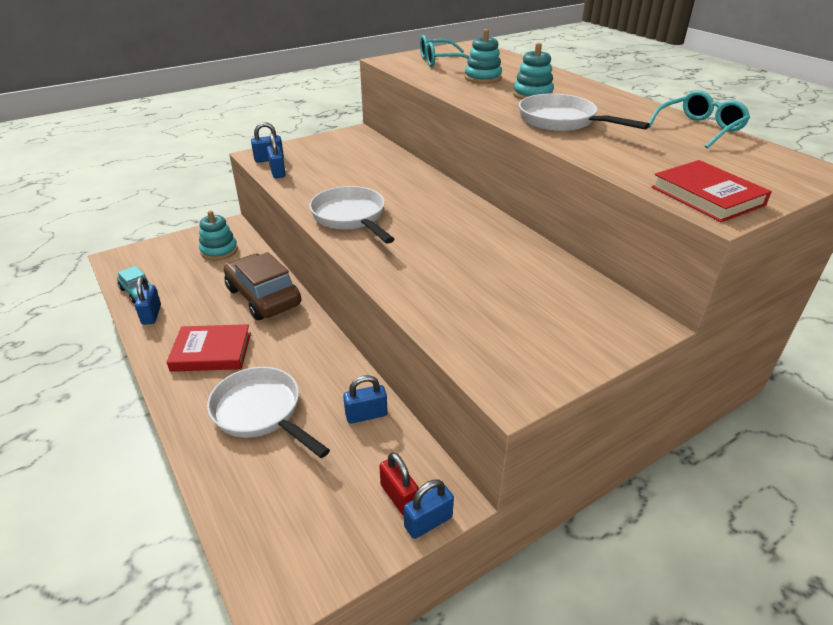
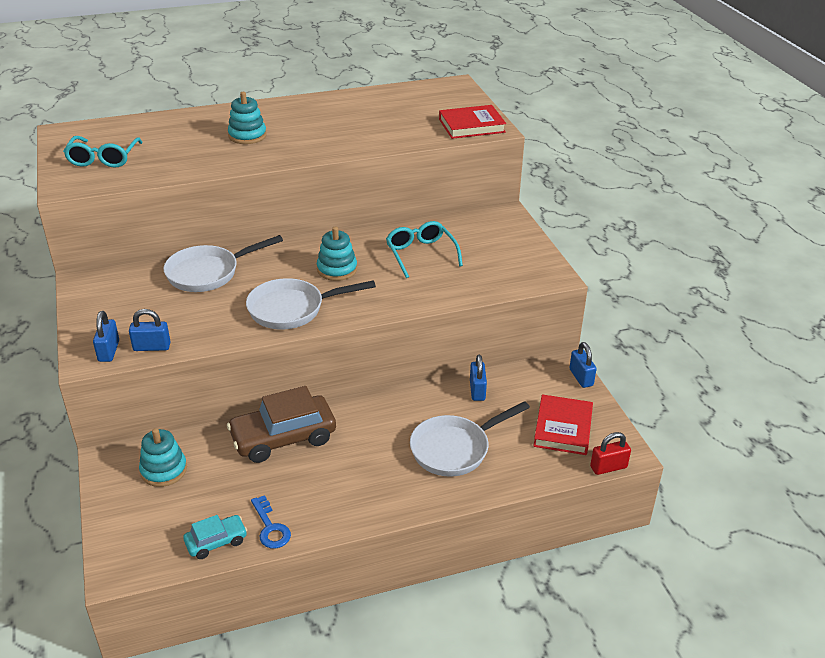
camera: 75 degrees left, 0 degrees up
(151, 315) = (270, 528): blue padlock -> blue key
(211, 352) = (359, 479): red book -> red book (563, 428)
(399, 496) = (558, 386): red padlock -> red padlock (608, 467)
(483, 78) = (180, 148): turquoise stacking toy -> turquoise stacking toy (337, 269)
(562, 121) = (319, 138): white pan -> white pan (208, 273)
(699, 129) = (369, 95): turquoise glasses -> turquoise glasses (421, 254)

